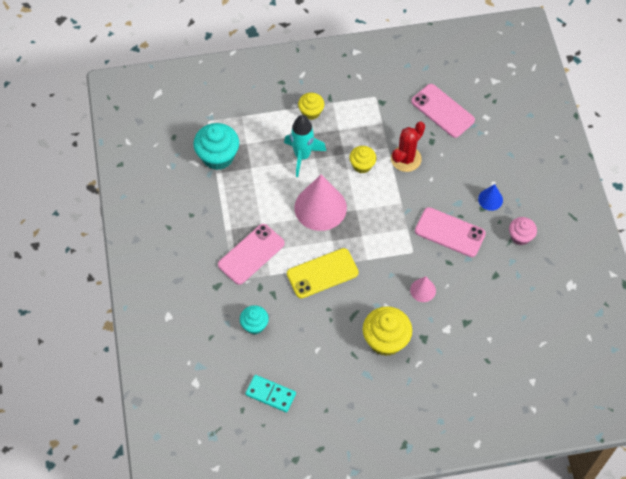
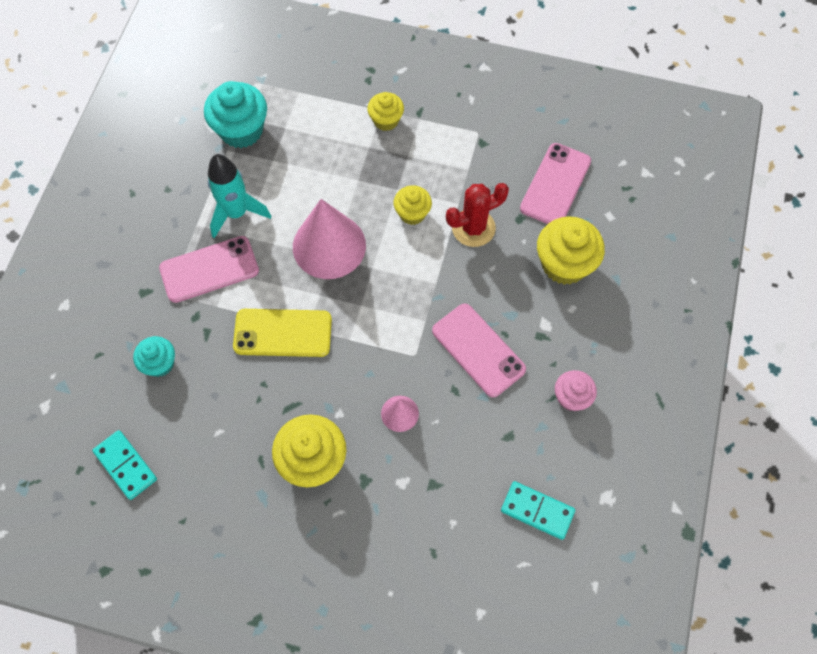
camera: 25 degrees right, 5 degrees up
(302, 156) = (344, 171): turquoise rocket -> turquoise rocket (236, 213)
(442, 111) = (555, 185): pink phone -> pink phone turned 45 degrees clockwise
(474, 158) = (564, 264): none -> yellow cupcake
(490, 199) = (557, 328): blue cone -> none
(534, 310) = (537, 510): none -> turquoise domino

